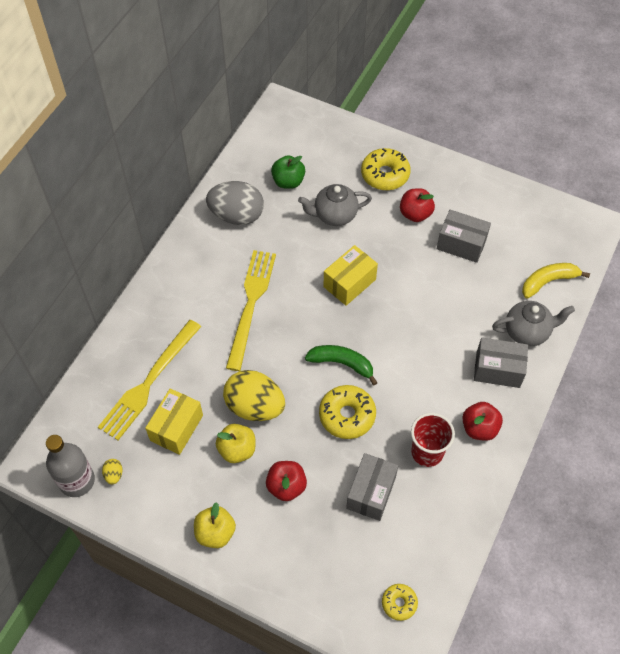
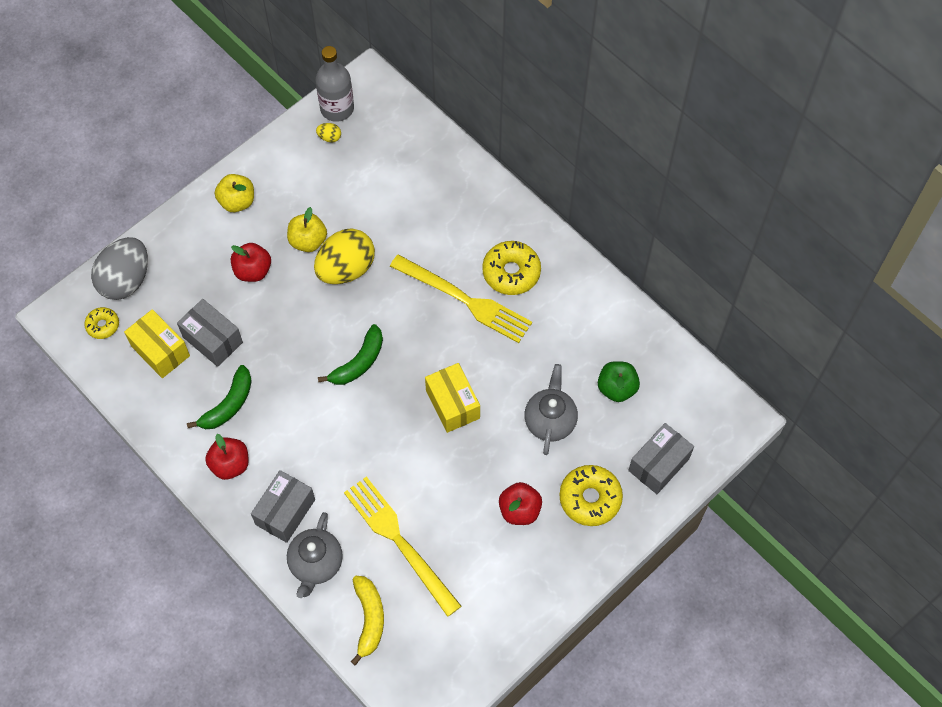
camera: 110 degrees right, 5 degrees up
(149, 382) = (412, 187): yellow fork -> yellow fork (400, 542)
(176, 428) = (353, 197): yellow box -> yellow box (160, 351)
(237, 215) = (586, 320): grey egg -> grey egg (126, 280)
(347, 415) = (300, 347): yellow donut -> yellow donut (511, 272)
(427, 452) = (228, 405): red cup -> green banana
(461, 244) = (457, 544): grey box -> grey box (658, 464)

